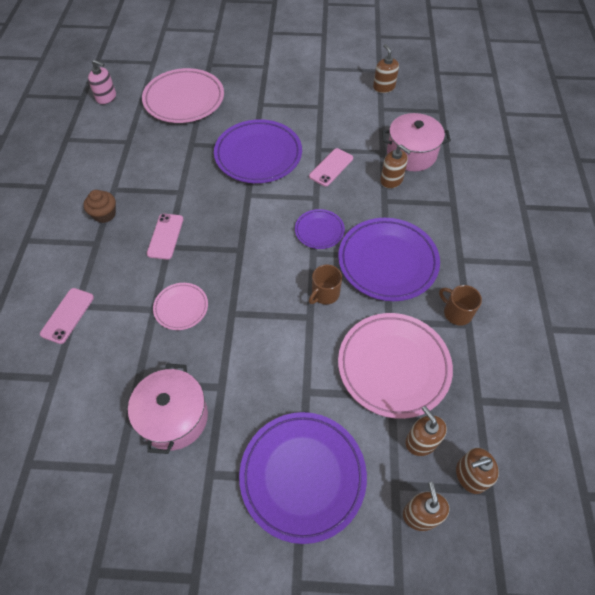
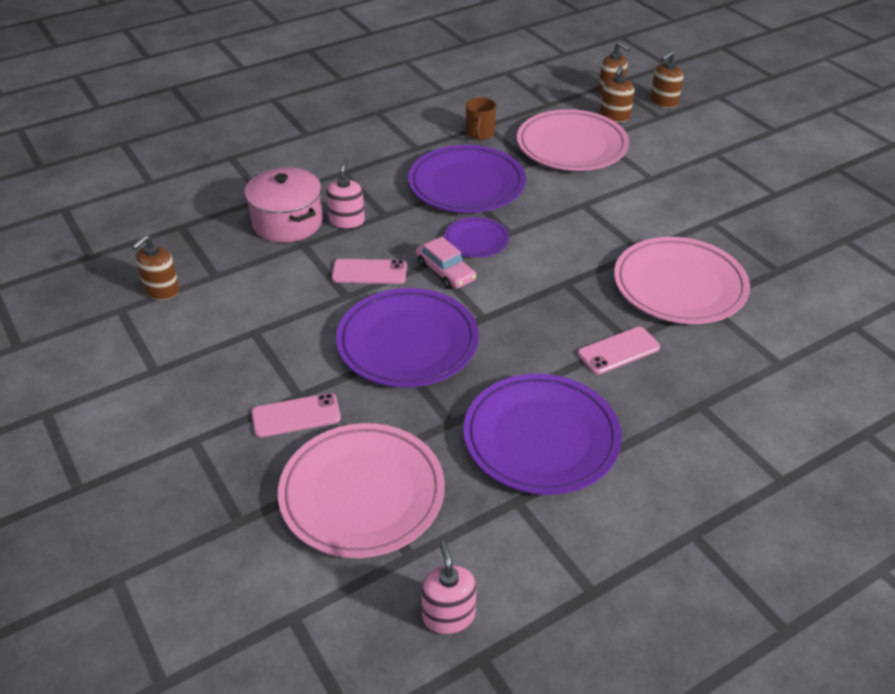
camera: 125 degrees left, 15 degrees down
(67, 315) = (798, 363): pink phone -> pink phone (296, 416)
(104, 214) = (656, 429): brown cupcake -> none
(174, 417) = (769, 233): pink pot -> none
(181, 308) = (679, 286): pink plate -> pink plate, size x1.94
(302, 200) = (445, 272): none -> pink car
(302, 476) = (712, 154): purple plate -> purple plate (541, 439)
(325, 294) = (548, 206): brown mug -> none
(391, 180) = (347, 221): brown soap dispenser -> pink soap dispenser

